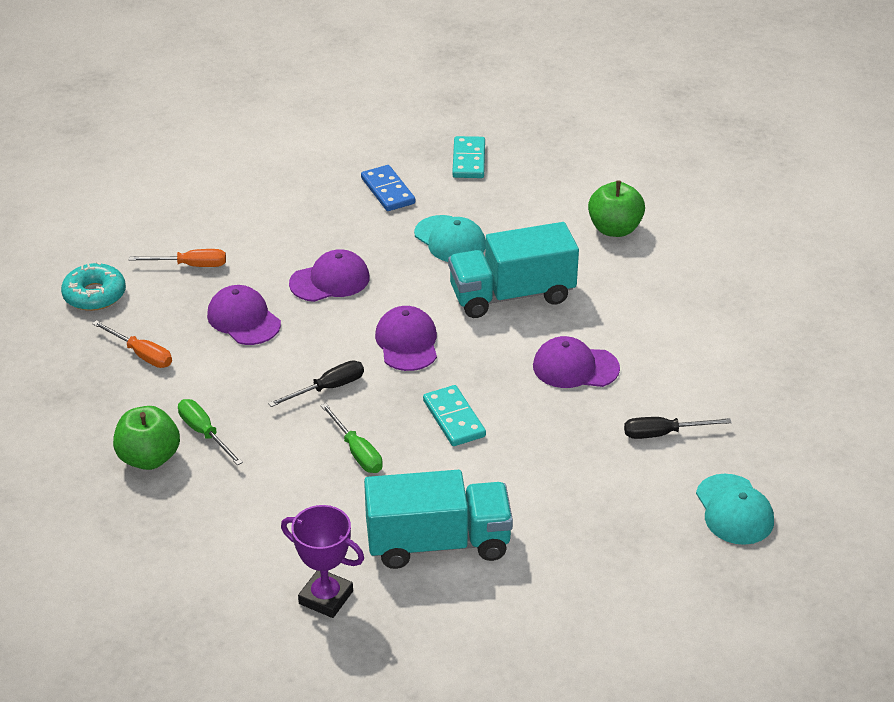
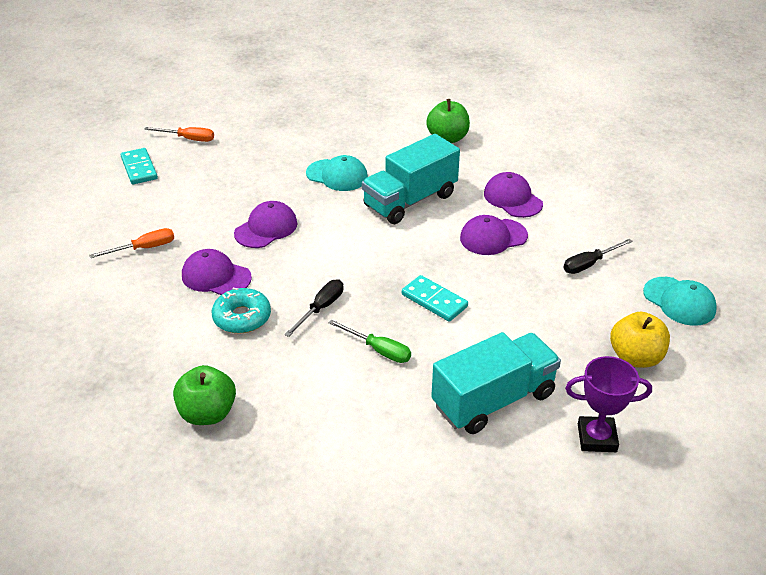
camera: 25 degrees left, 0 degrees up
(94, 295) = (74, 294): turquoise donut -> turquoise donut (242, 317)
(141, 354) = (146, 330): orange screwdriver -> orange screwdriver (188, 139)
(204, 433) = (242, 376): green screwdriver -> none
(326, 597) = (438, 478): purple trophy -> purple trophy (597, 438)
(387, 191) = (266, 154): blue domino -> none
(407, 342) = (358, 256): purple cap -> purple cap (512, 199)
(468, 160) = (311, 119): turquoise domino -> turquoise domino (139, 168)
(628, 553) = (635, 357): none -> yellow apple

